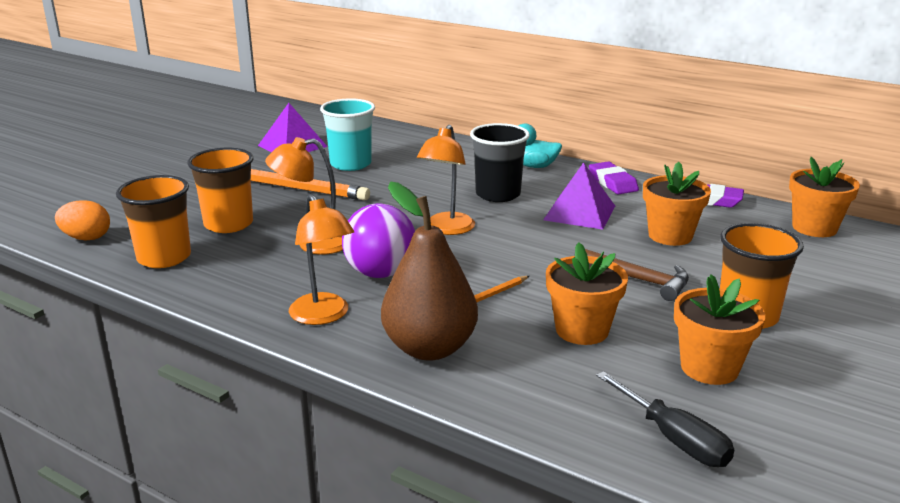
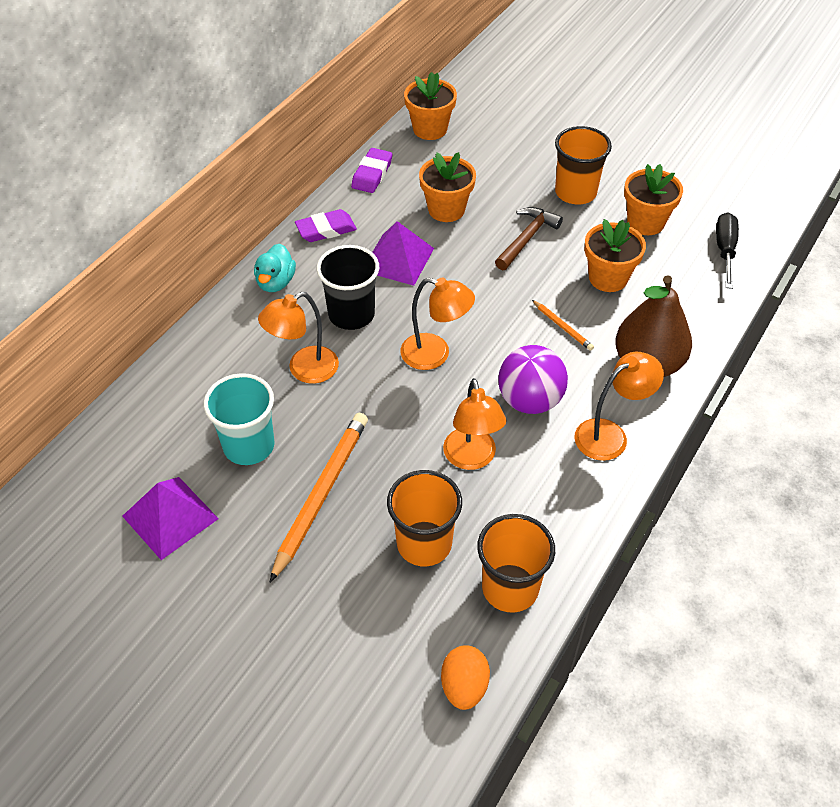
camera: 90 degrees left, 25 degrees up
(429, 179) = (304, 370): none -> orange lamp
(673, 438) = (725, 250): black screwdriver -> black screwdriver turned 45 degrees counterclockwise

